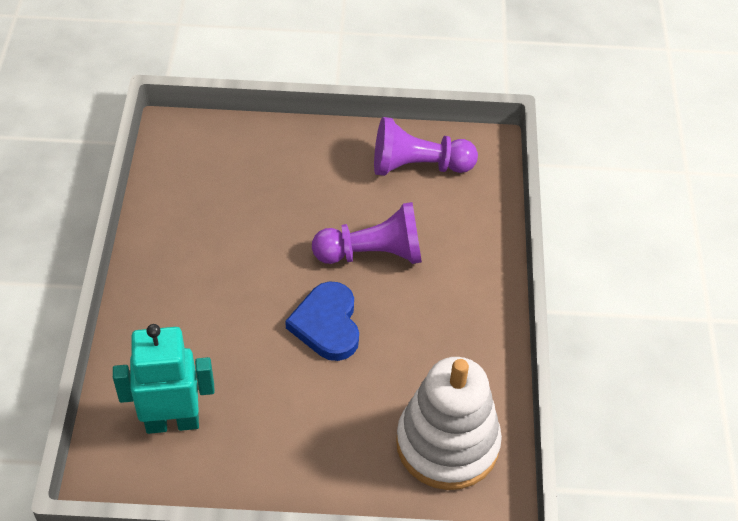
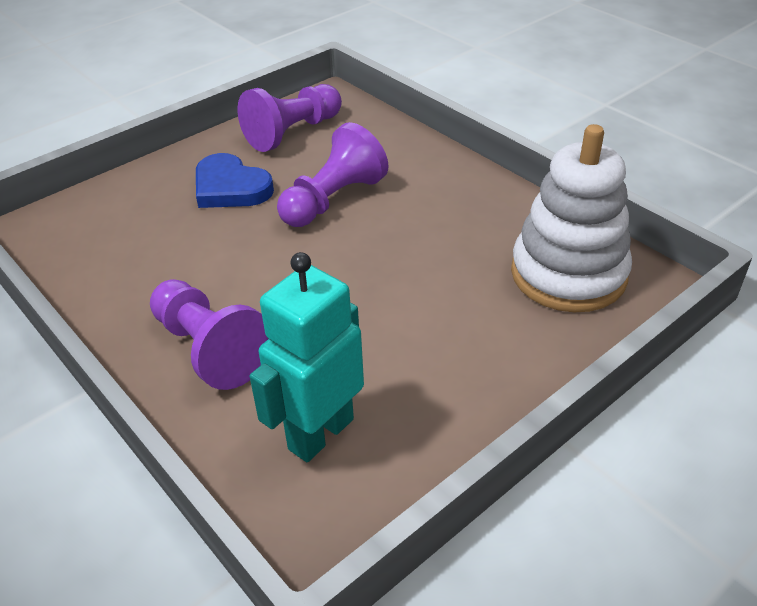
camera: 40 degrees left, 10 degrees down
(176, 314) = (210, 349): none -> purple pawn
(327, 324) = (361, 265): blue heart -> blue heart (230, 187)

